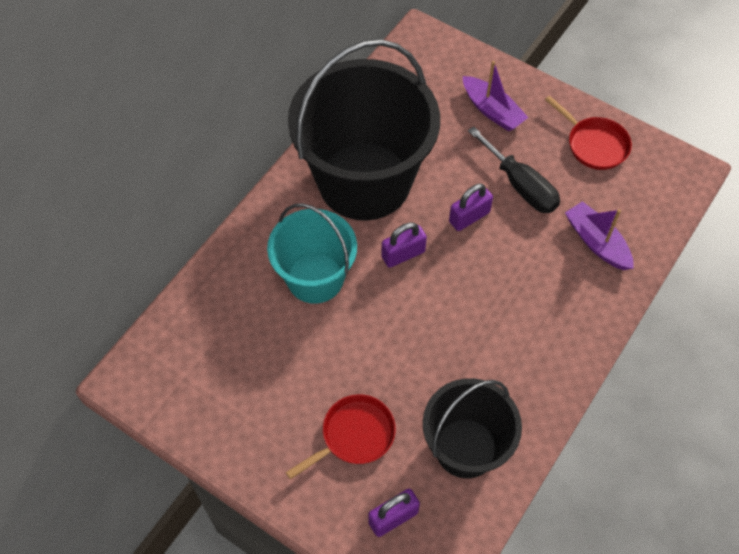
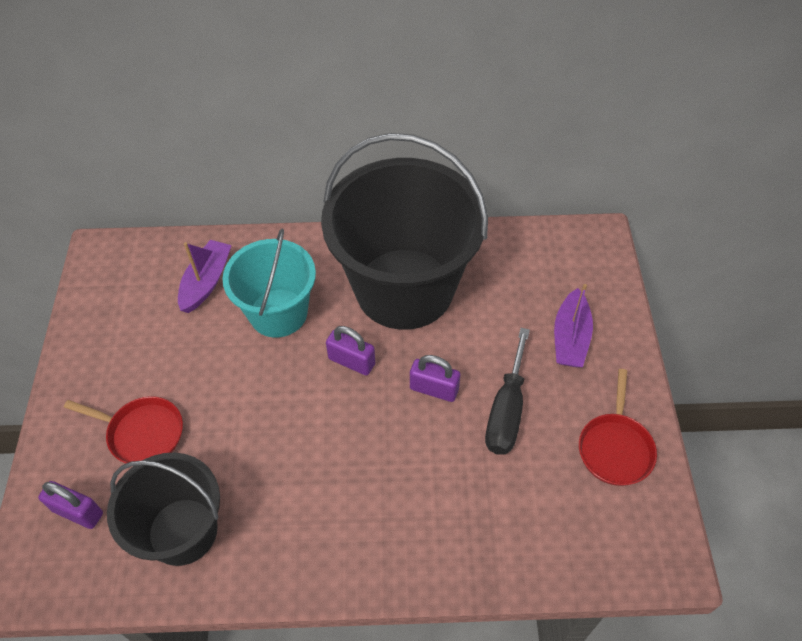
camera: 55 degrees right, 5 degrees down
(596, 242) = (498, 517): purple boat -> purple boat (206, 282)

